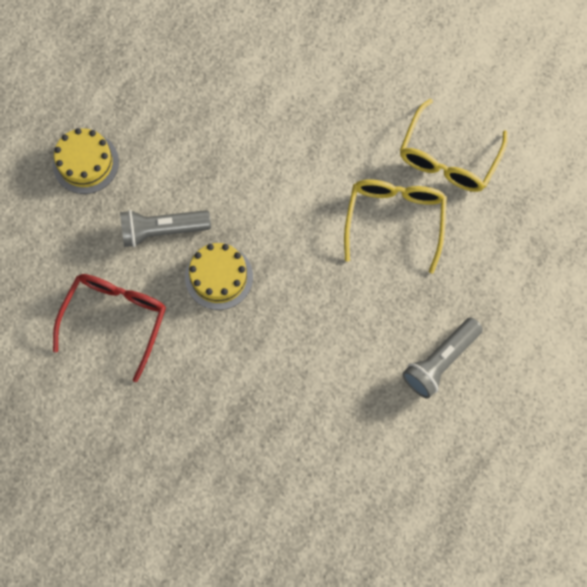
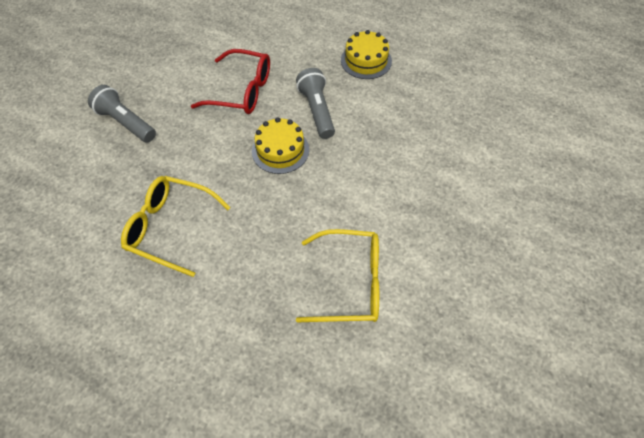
camera: 85 degrees right, 15 degrees down
(440, 361) = (203, 336): grey flashlight -> grey flashlight (125, 122)
(448, 157) = (428, 330): yellow glasses -> yellow glasses (170, 228)

